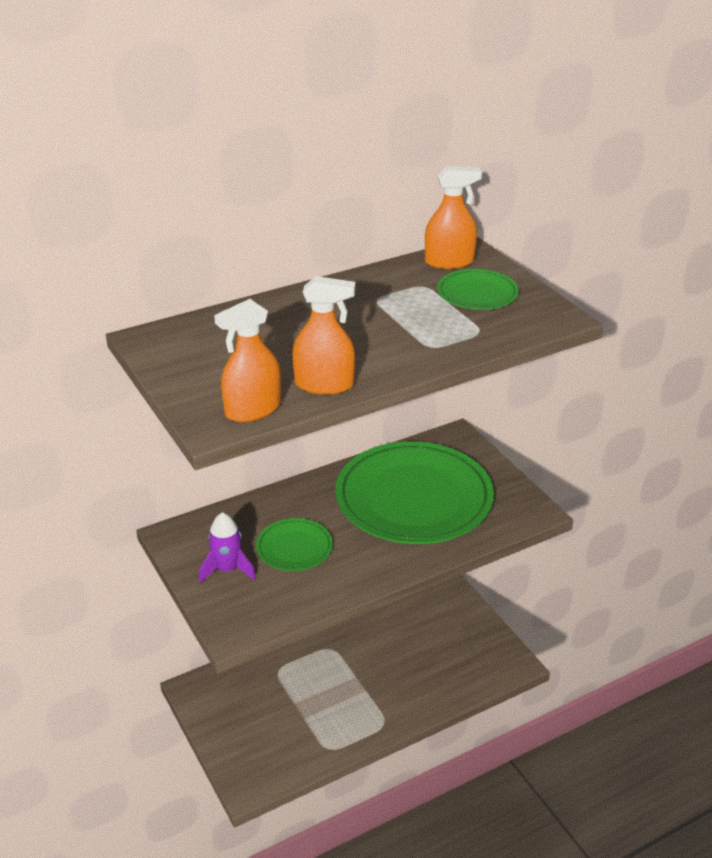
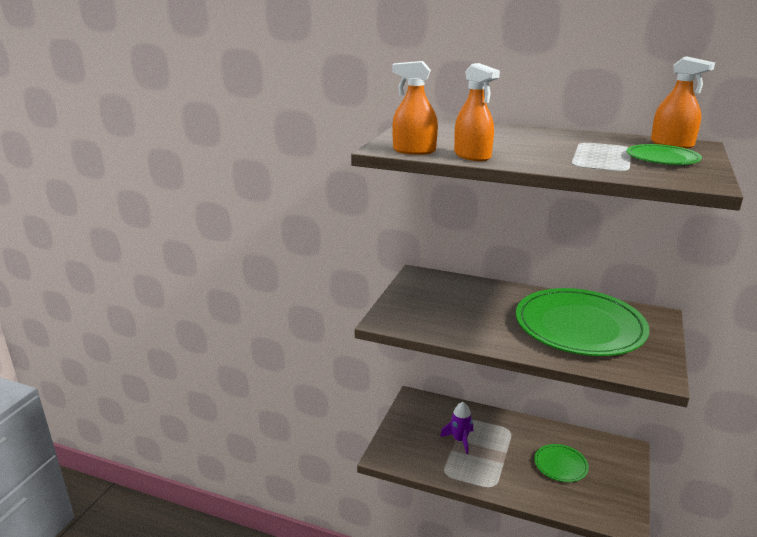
camera: 50 degrees right, 10 degrees down
(227, 569) = (420, 299): purple rocket -> purple rocket (460, 440)
(294, 547) = (469, 309): green plate -> green plate (560, 465)

